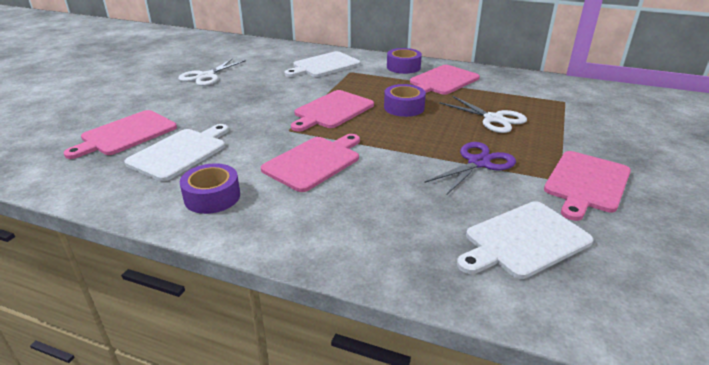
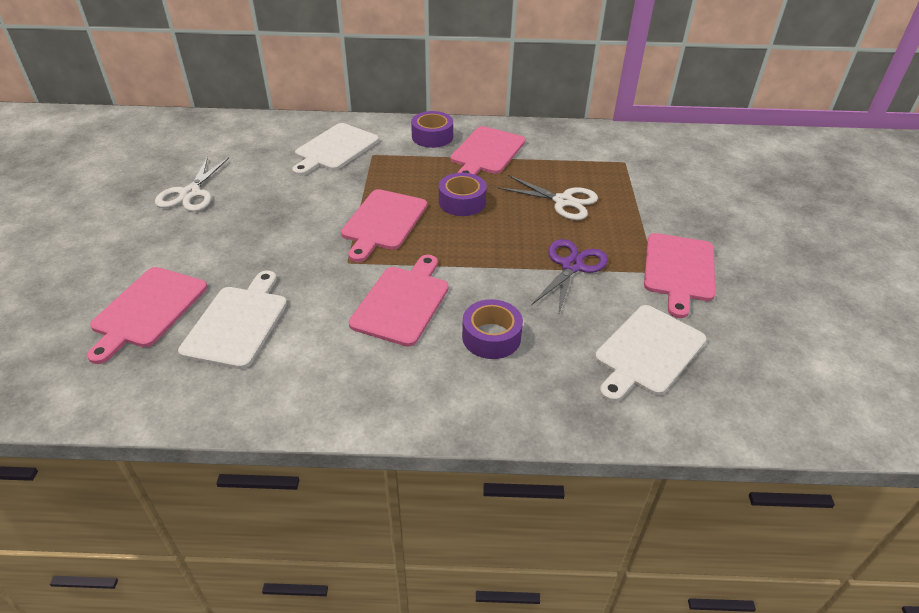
camera: 20 degrees left, 10 degrees up
(212, 197) = (316, 376): purple tape -> purple tape (491, 337)

